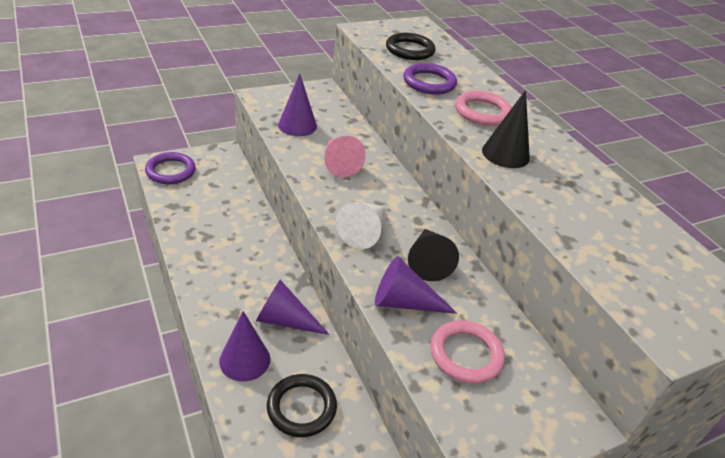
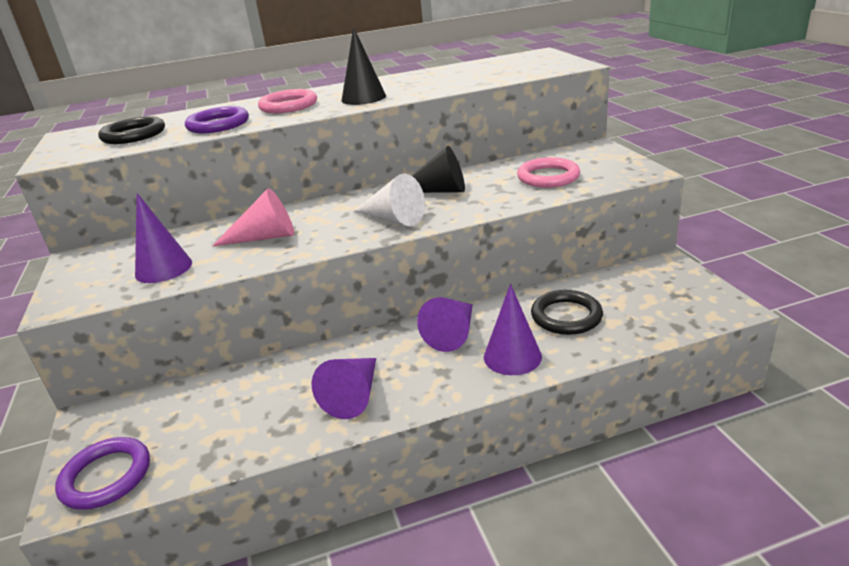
camera: 75 degrees left, 10 degrees down
(404, 302) = (493, 199): purple cone -> purple cone (354, 395)

